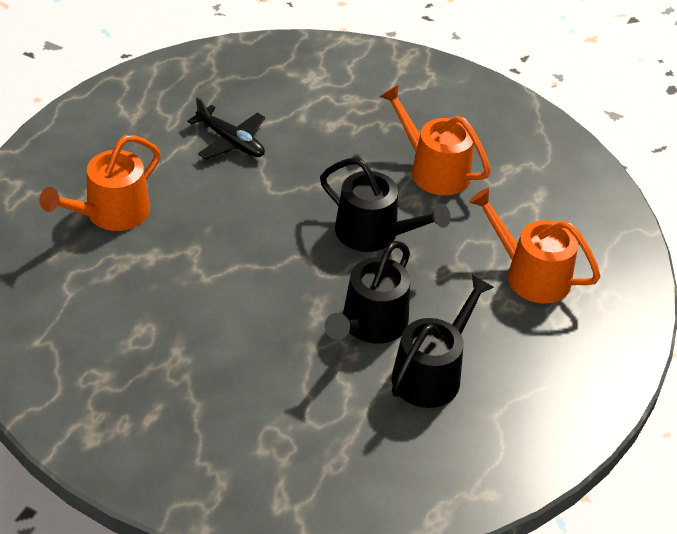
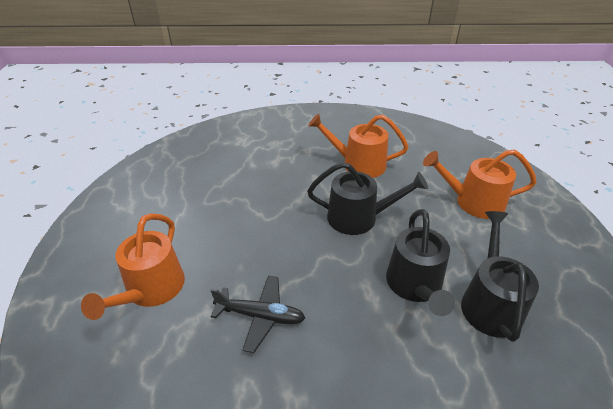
camera: 25 degrees left, 5 degrees down
(231, 141) = (214, 197): black plane -> black plane (261, 316)

